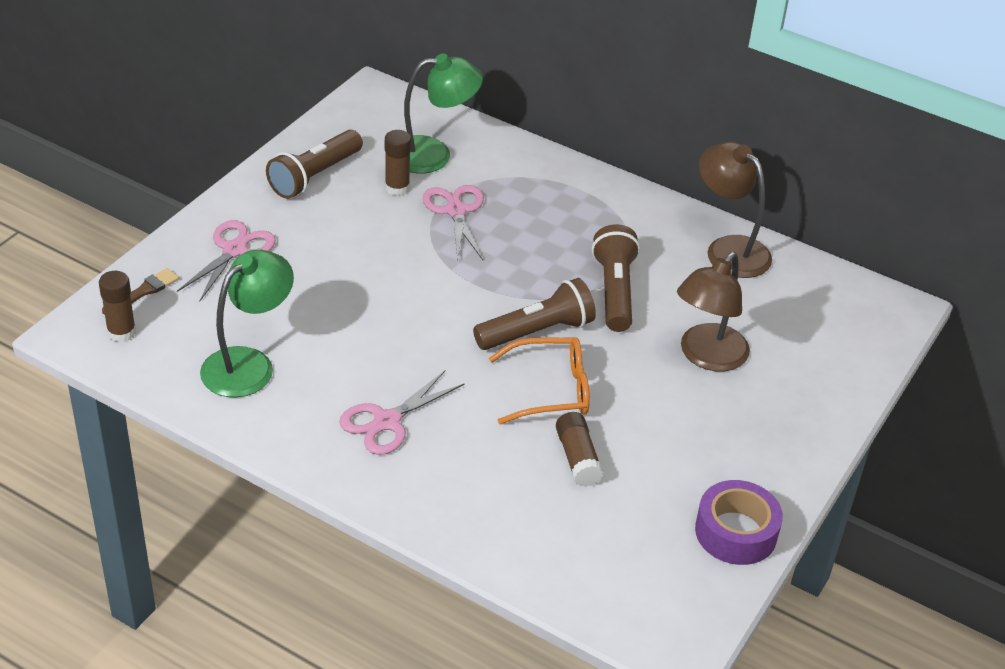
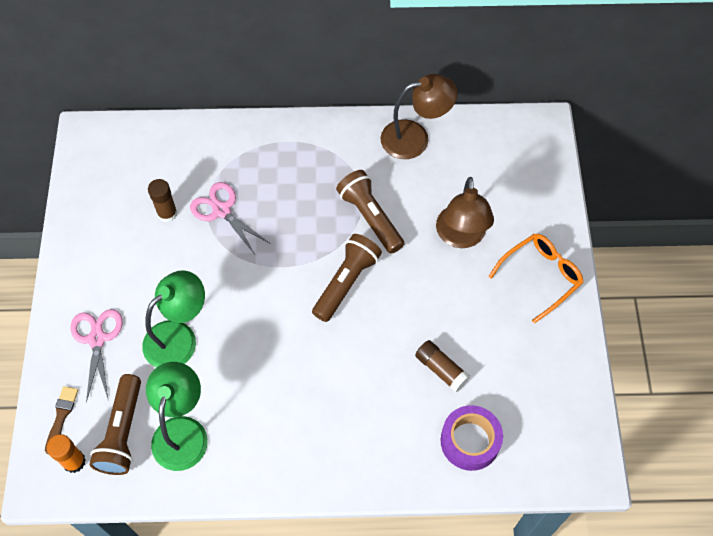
camera: 30 degrees left, 20 degrees up
(121, 332) = (74, 461): brown glue stick -> orange glue stick
(314, 176) = (102, 237): brown flashlight -> brown flashlight (122, 432)
(387, 421) = (306, 418): pink scissors -> none
(433, 154) = (170, 168): green lamp -> green lamp (179, 337)
(551, 390) = (388, 325): orange glasses -> orange glasses (541, 276)
(729, 249) = (415, 138): brown lamp -> brown lamp turned 150 degrees clockwise
(736, 532) = (566, 364): purple tape -> purple tape (470, 441)

